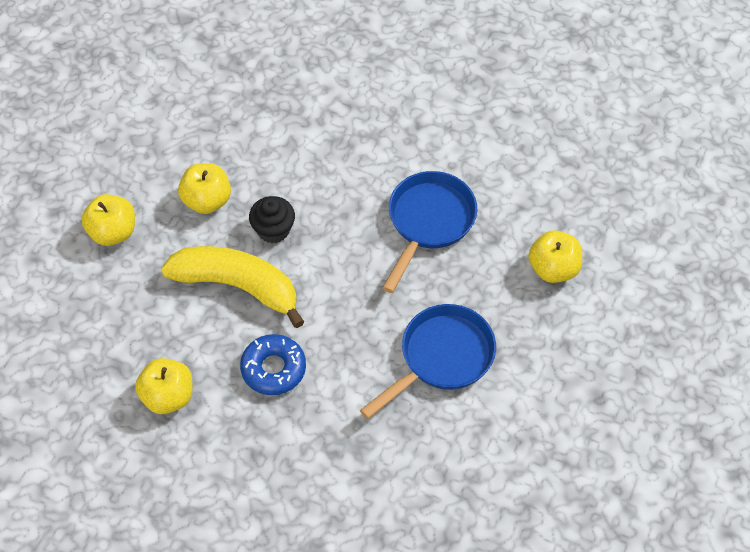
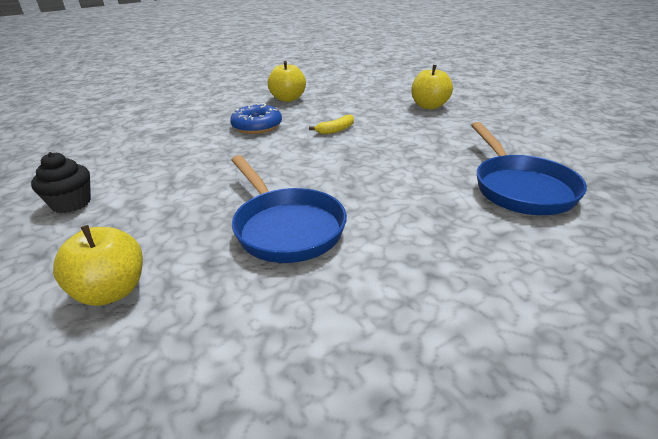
camera: 125 degrees right, 25 degrees down
(207, 201) = (428, 137): yellow apple -> none
(238, 286) = (336, 130): yellow banana -> yellow banana, size x0.40
(273, 230) = (371, 152): black cupcake -> black cupcake (71, 203)
(441, 358) = (156, 183): blue pan -> blue pan (520, 188)

